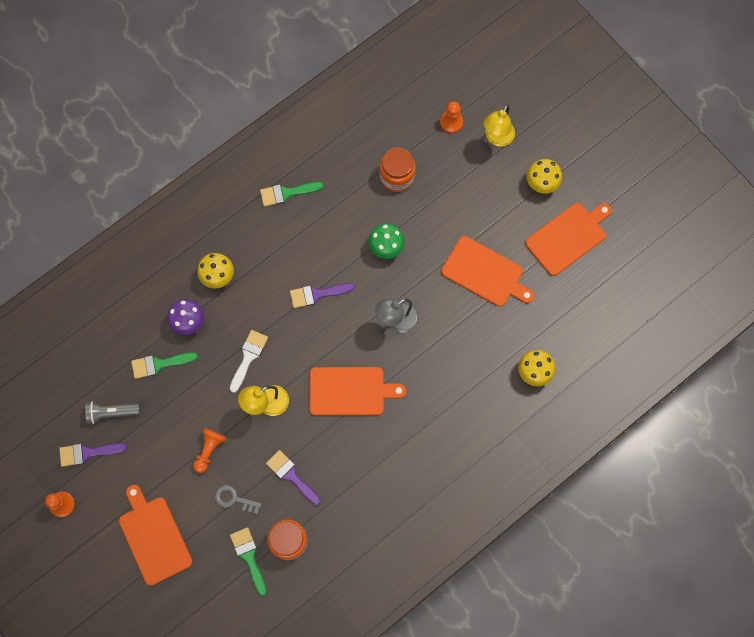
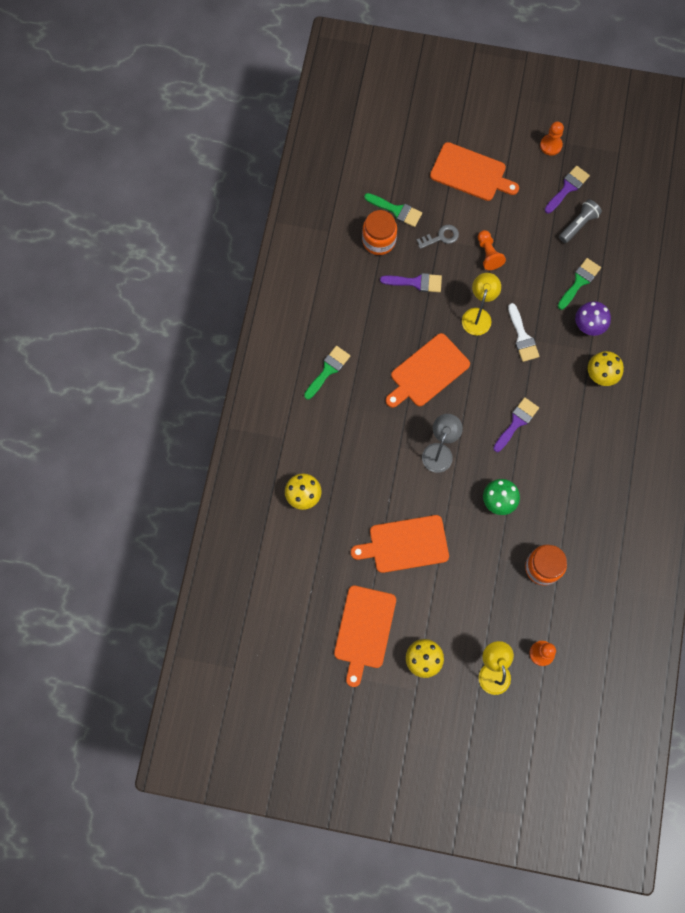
camera: 140 degrees right, 0 degrees up
(287, 193) = (613, 481): green brush -> green brush (328, 370)

